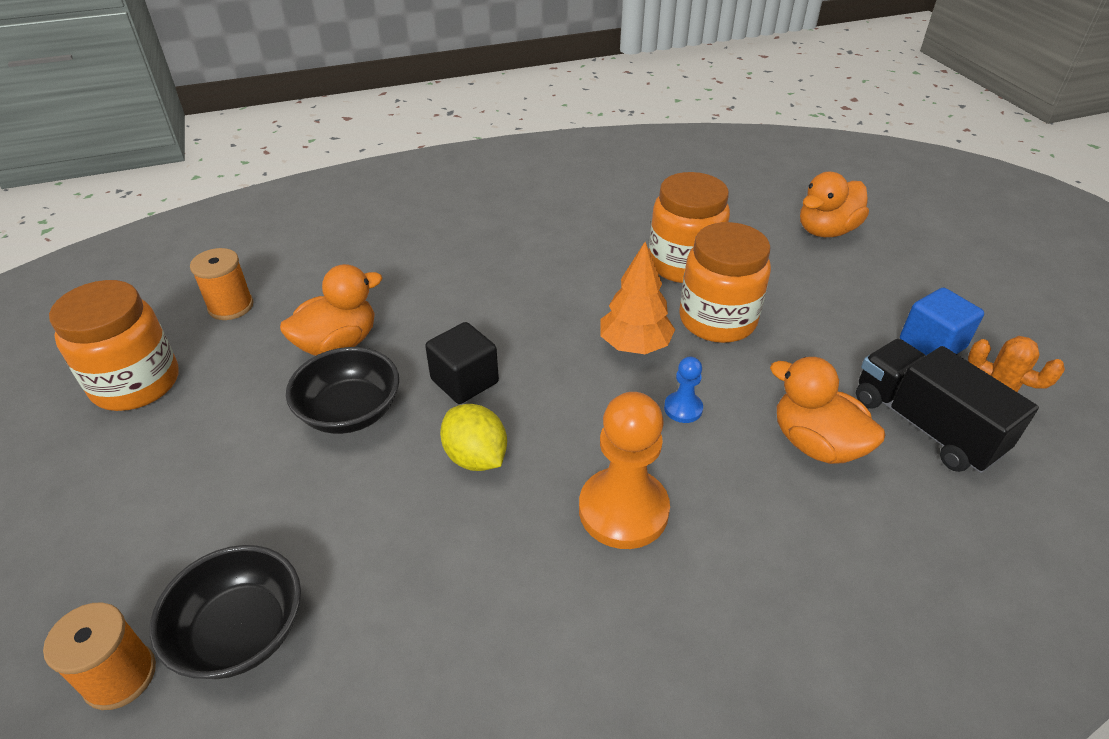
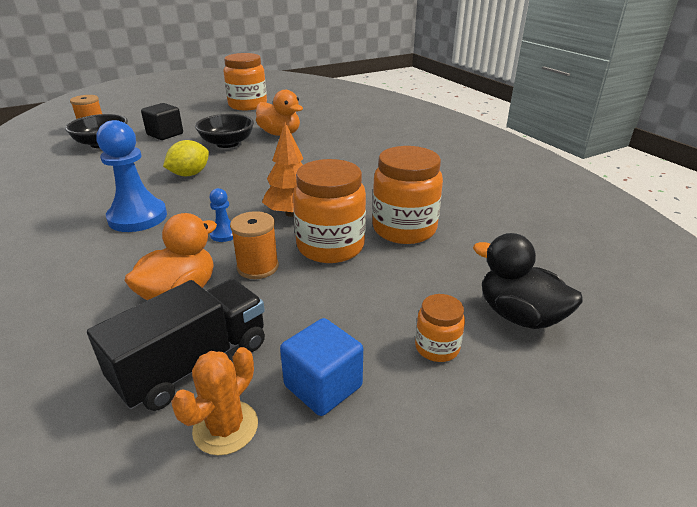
camera: 80 degrees right, 10 degrees down
(231, 306) = (305, 110): orange spool -> orange spool (258, 267)
(464, 381) = (251, 165): black cube -> black cube (165, 134)
(623, 510) = (138, 217): orange pawn -> blue pawn
(826, 230) = (519, 315): orange duck -> black duck
(873, 278) = (437, 347): none -> orange jar

